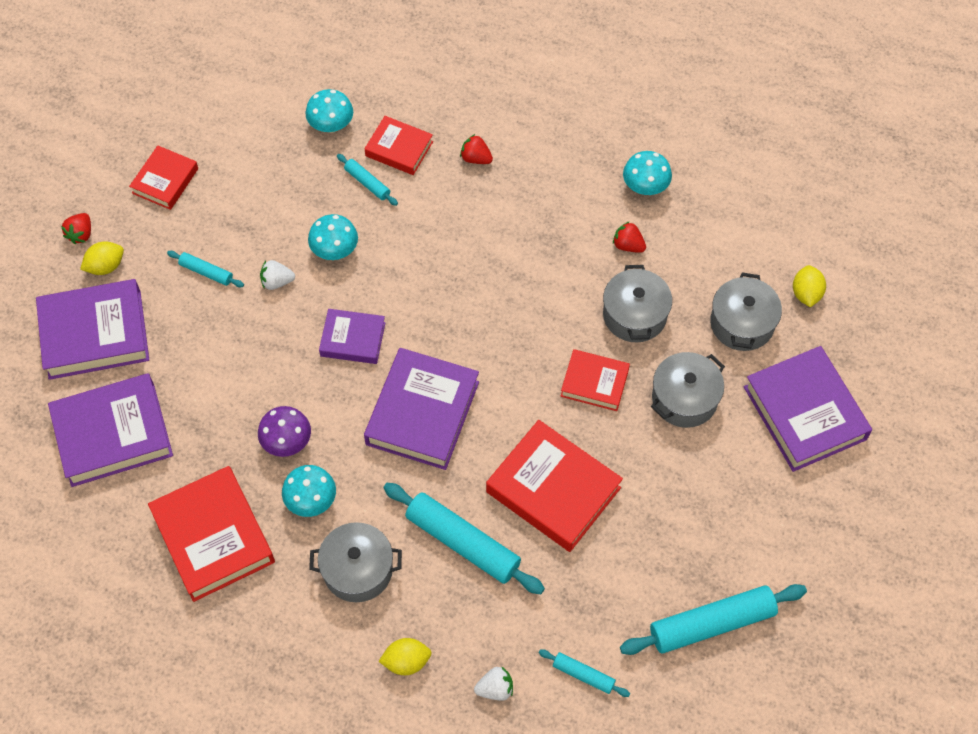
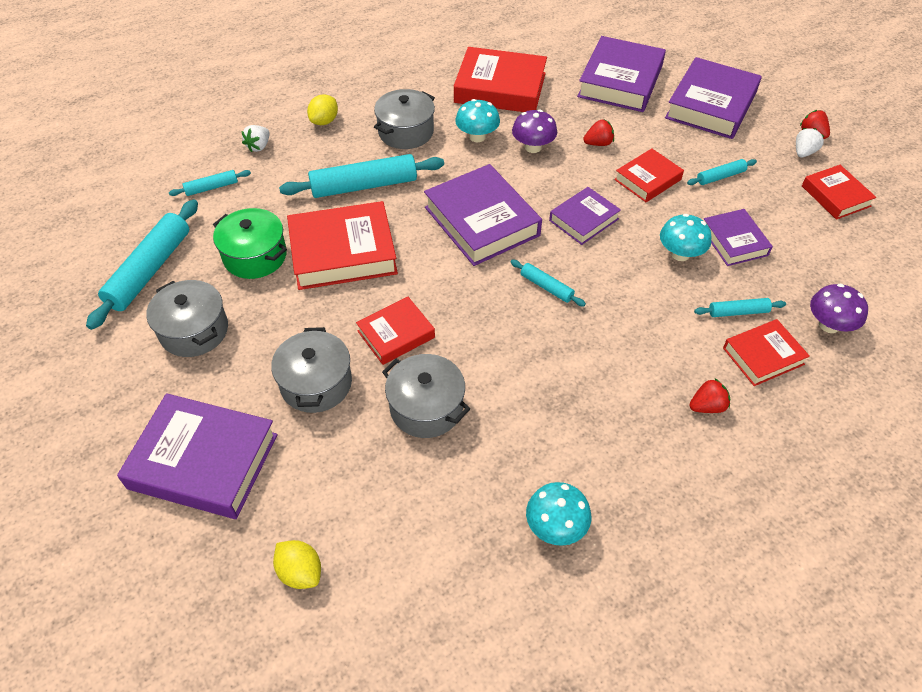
camera: 130 degrees right, 10 degrees down
(106, 266) = (770, 133): yellow lemon -> none
(257, 323) = (647, 179): none -> red book
(277, 282) = (677, 207): white strawberry -> white strawberry (804, 152)
(287, 222) = (734, 241): none -> purple book
(331, 125) = (829, 325): turquoise mushroom -> purple mushroom
(454, 317) = (546, 287): none -> turquoise rolling pin
(620, 555) = (255, 256): none -> green pot
(628, 245) = (501, 457): red strawberry -> red strawberry (598, 143)
(742, 323) = (332, 485): grey pot -> grey pot (194, 331)

